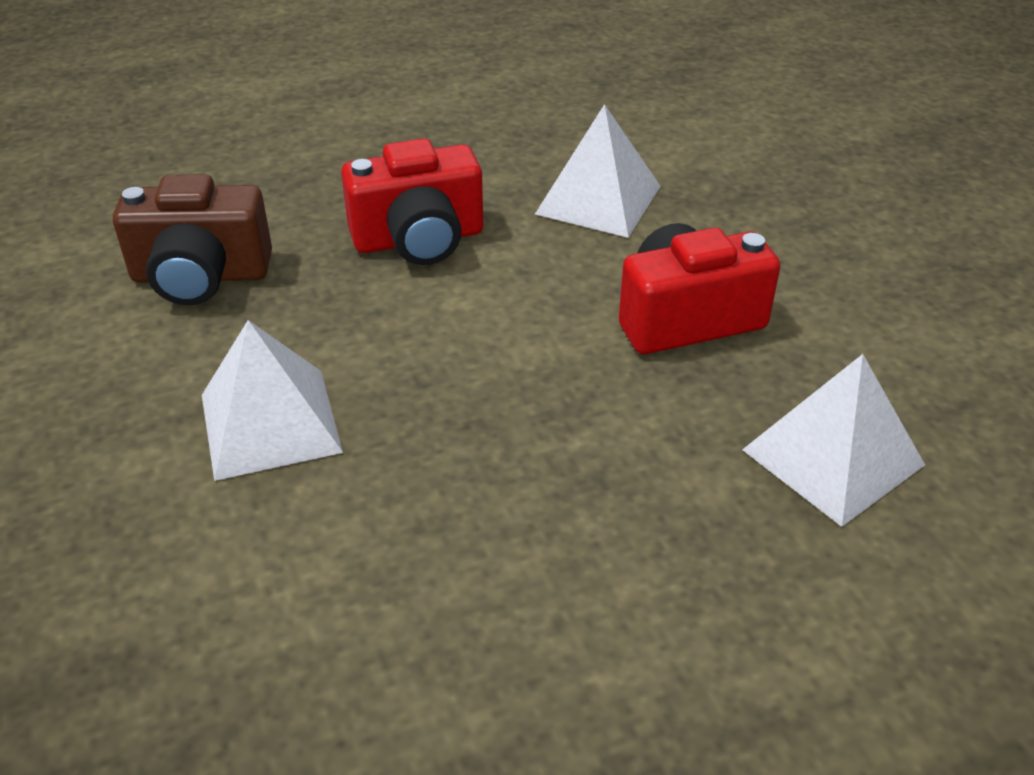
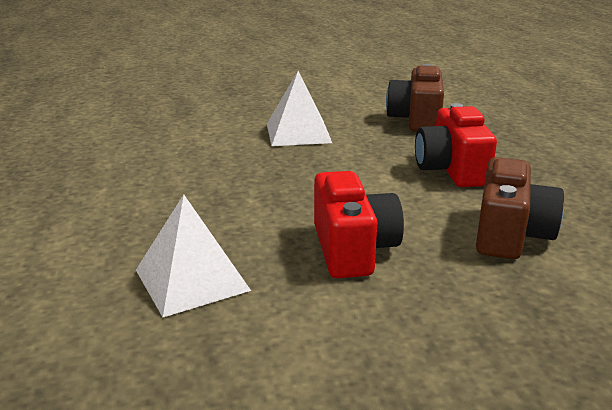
camera: 100 degrees right, 15 degrees down
(598, 199) = (510, 234): white pyramid -> brown camera

